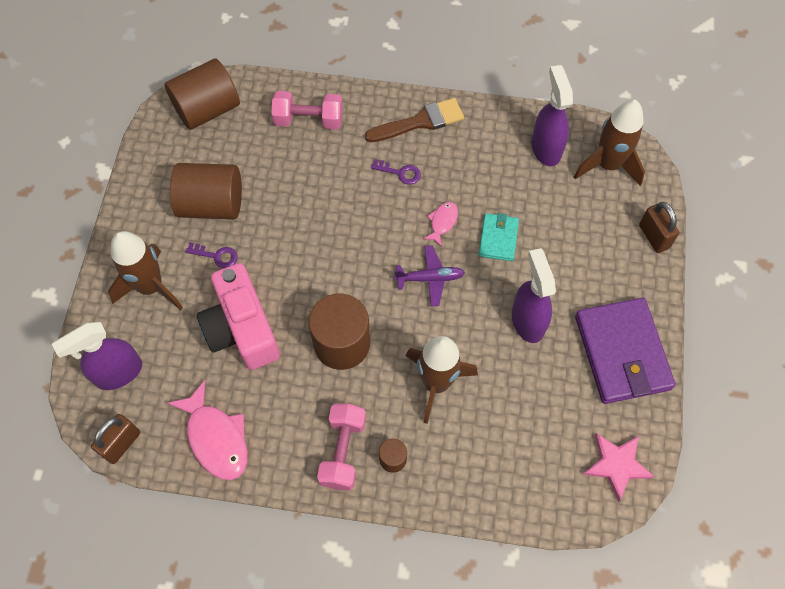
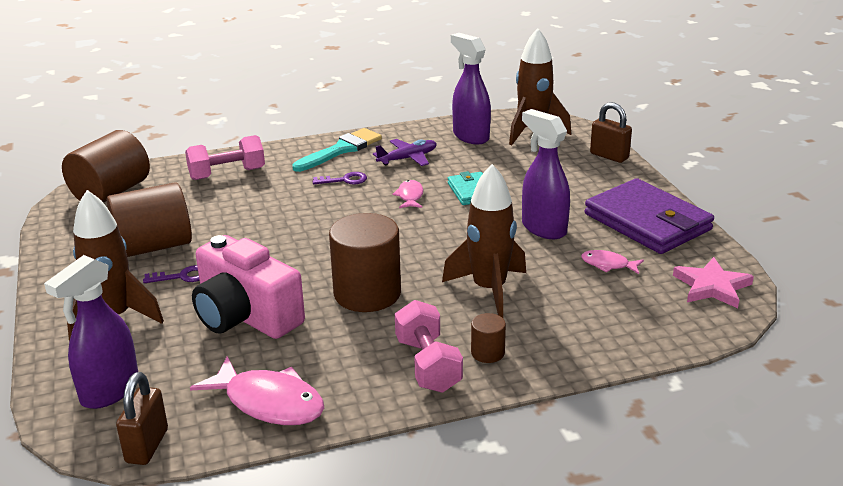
camera: 25 degrees left, 35 degrees down
(420, 122) = (341, 150): brown brush -> turquoise brush
(430, 278) = (426, 230): purple plane -> purple plane (408, 158)
(550, 396) = (608, 265): none -> pink fish

